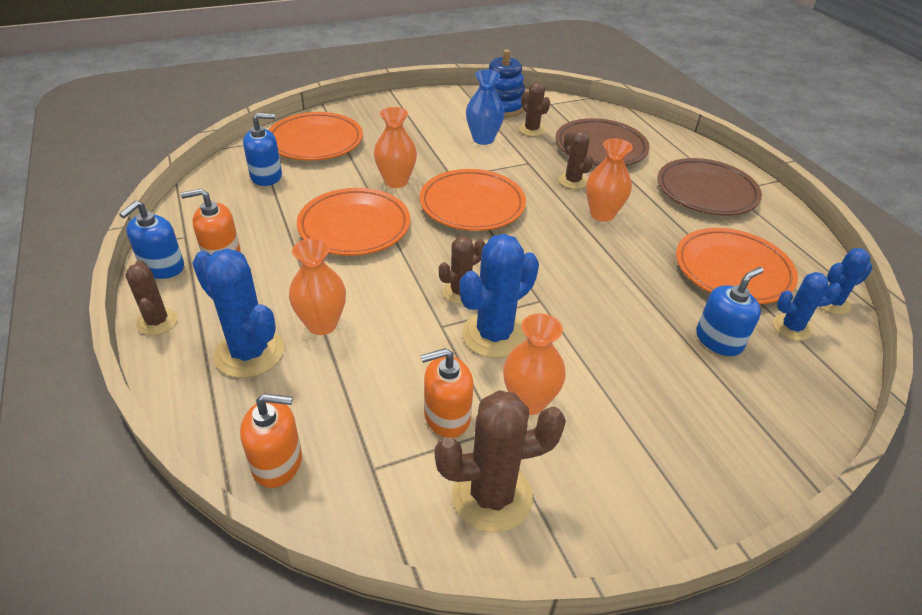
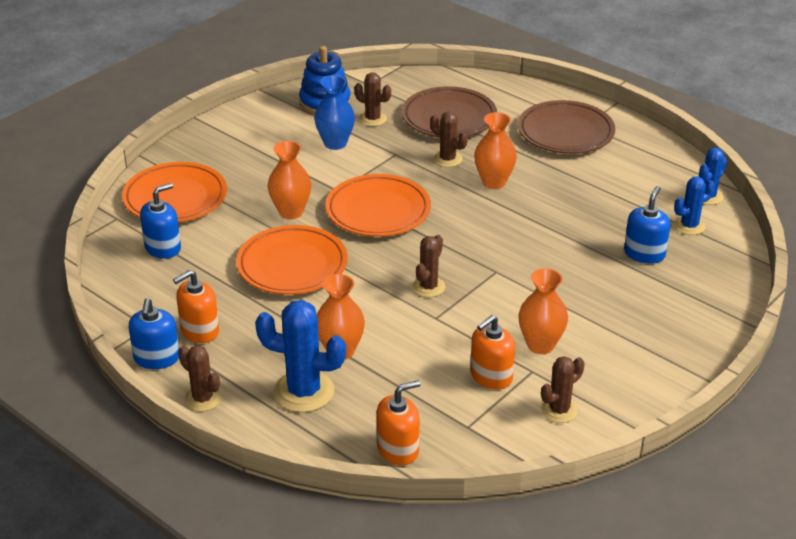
camera: 25 degrees left, 5 degrees down
(492, 496) = (559, 410): brown cactus -> brown cactus, size x0.60
(494, 335) = (480, 309): blue cactus -> none
(732, 271) = (624, 196): orange plate -> none

